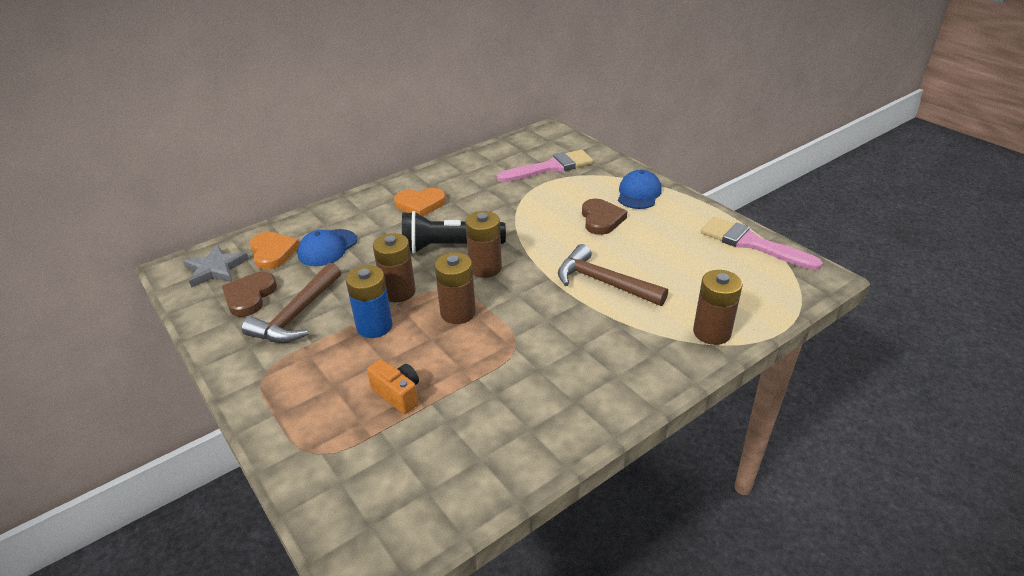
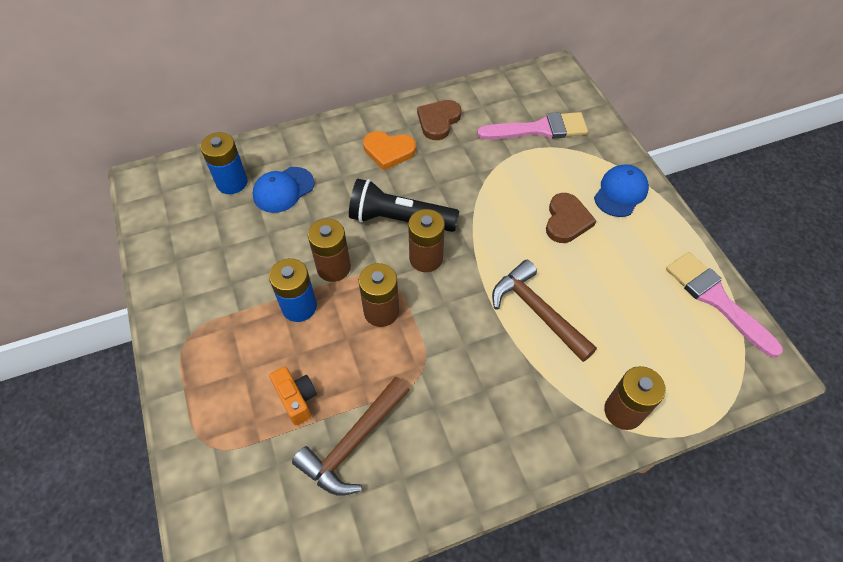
camera: 15 degrees right, 20 degrees up
(215, 269) = (176, 191): grey star -> none
(249, 296) = (197, 235): brown heart -> brown heart (438, 121)
(273, 252) = (232, 182): orange heart -> blue battery
(297, 314) = (234, 271): brown hammer -> brown hammer (353, 442)

